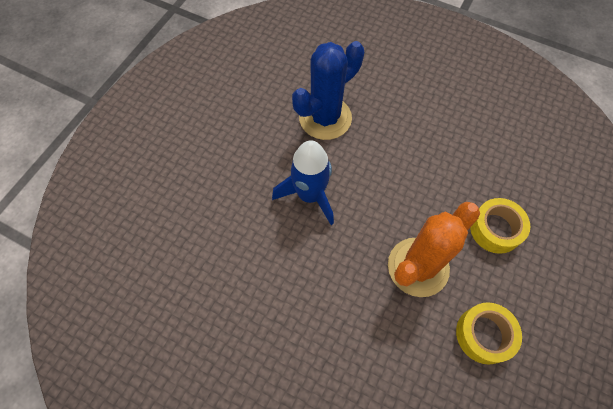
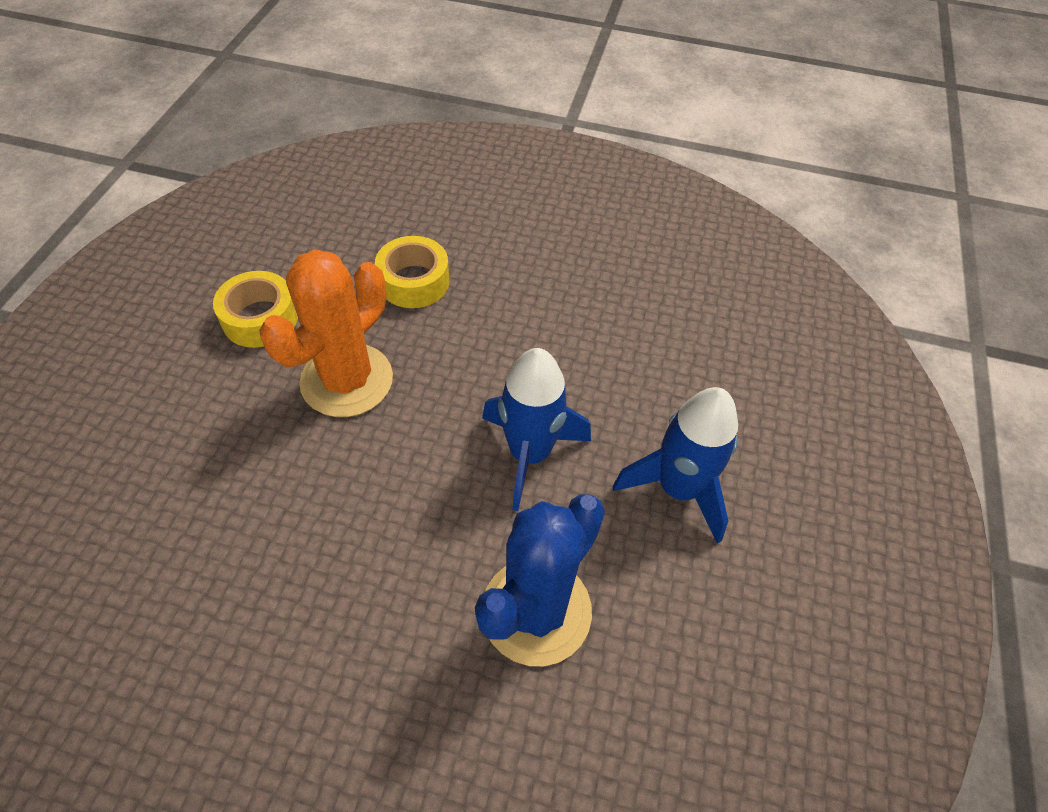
camera: 165 degrees right, 10 degrees down
(233, 161) = (678, 489): none -> blue rocket
(495, 229) = (215, 452): yellow tape -> yellow tape (414, 281)

